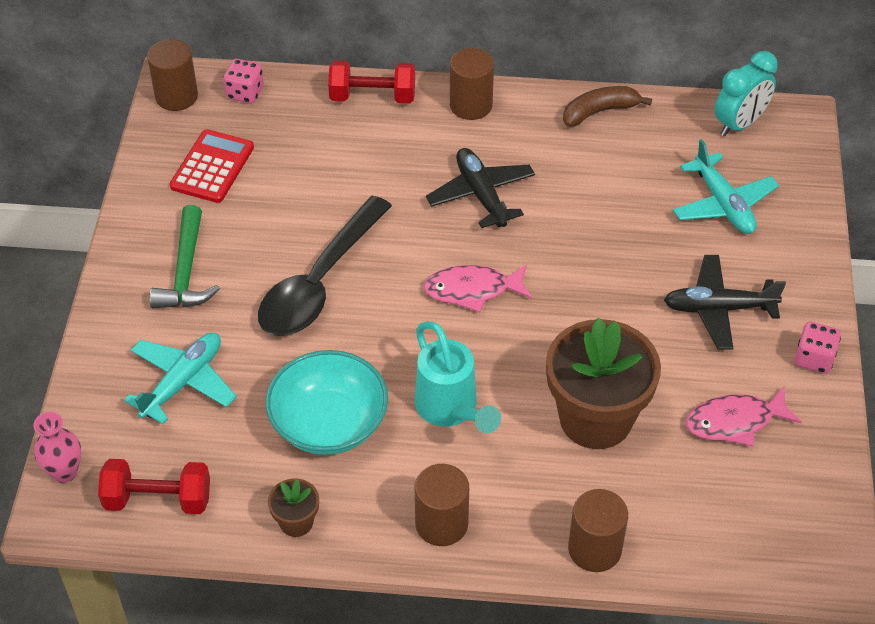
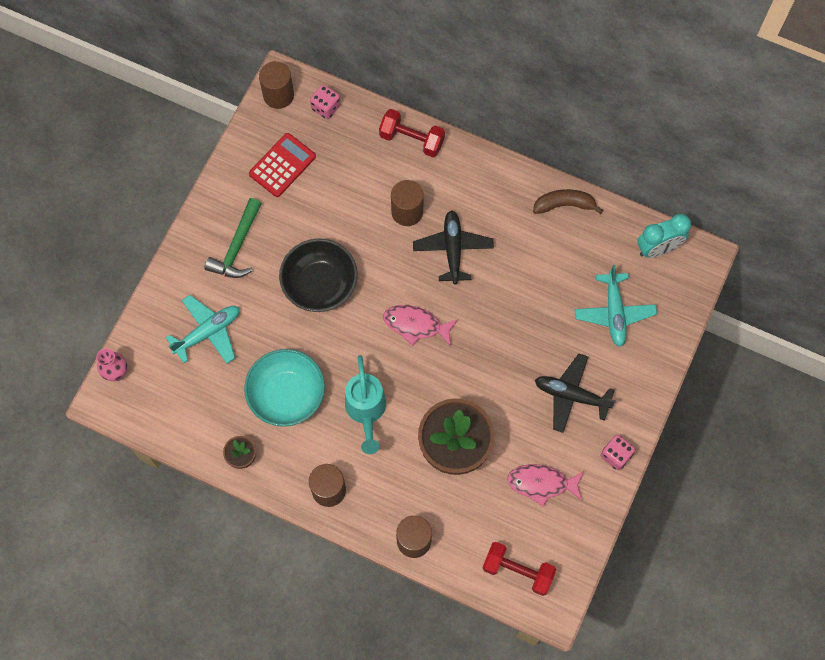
camera: 20 degrees right, 20 degrees up
(158, 499) = (166, 412): red dumbbell -> red dumbbell (517, 571)
(320, 282) = (320, 284): black spoon -> black bowl
(471, 105) = (477, 169): brown cylinder -> brown cylinder (407, 212)

